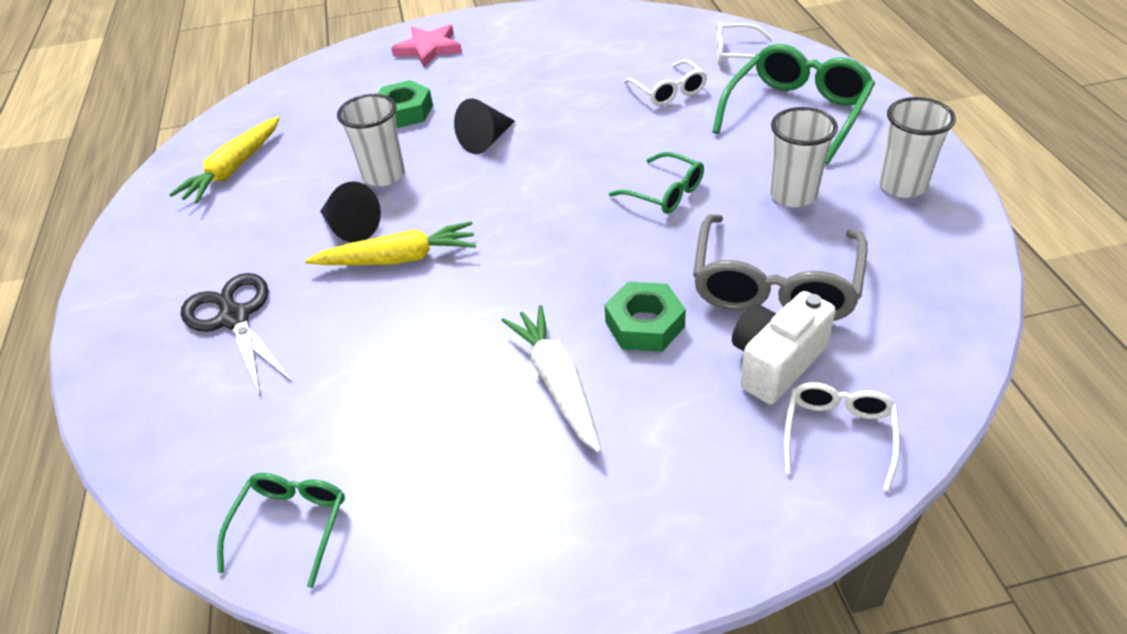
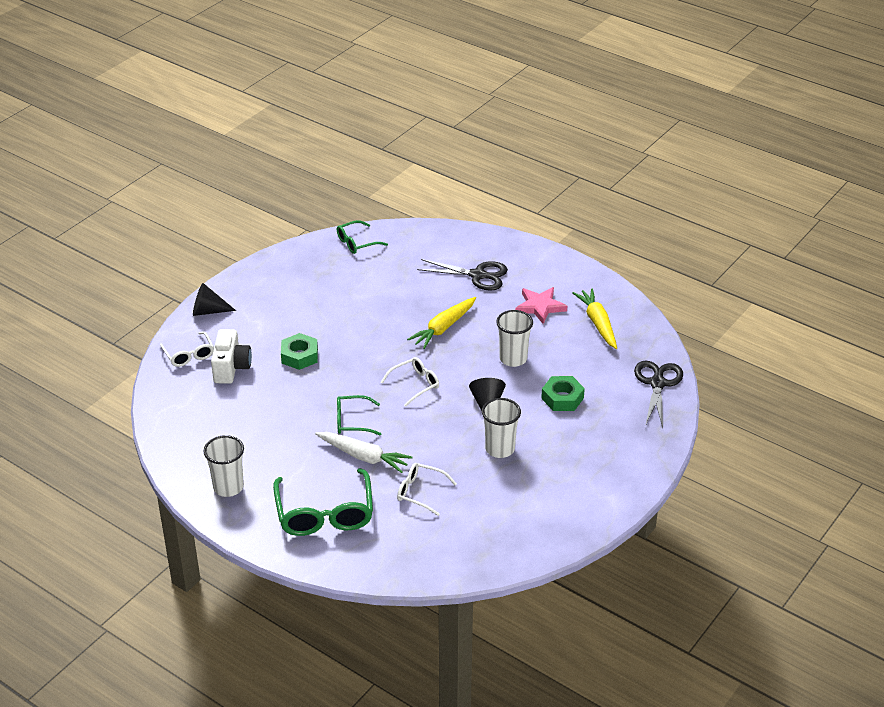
camera: 135 degrees right, 5 degrees down
(291, 525) = (356, 243): green glasses -> green glasses turned 90 degrees clockwise
(300, 85) = (657, 383): none -> black scissors
(350, 228) = (487, 328): black cone -> black cone (208, 311)
(429, 49) = (623, 450): pink star -> pink star (540, 307)
(557, 383) = (313, 319): white carrot -> white carrot (364, 457)
(735, 54) = (408, 549): white glasses -> white glasses (415, 384)
(775, 285) = (256, 400): grey glasses -> none
(793, 195) = (283, 453): white cup -> white cup (500, 449)

